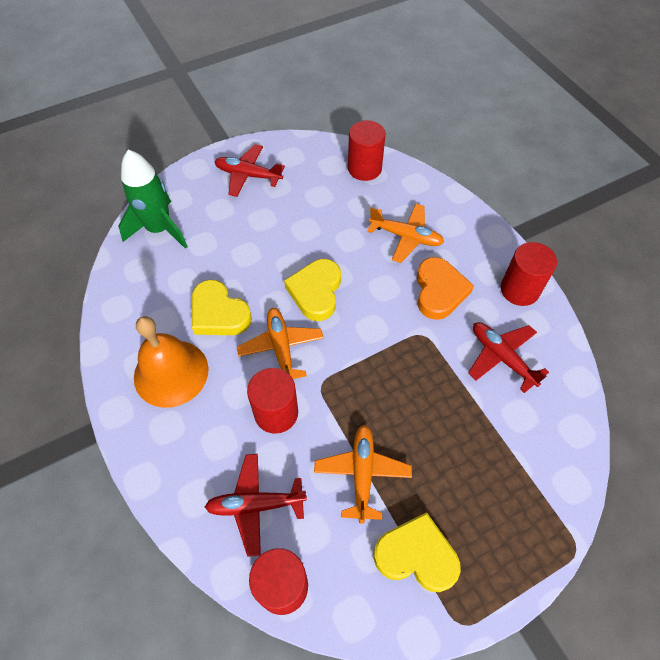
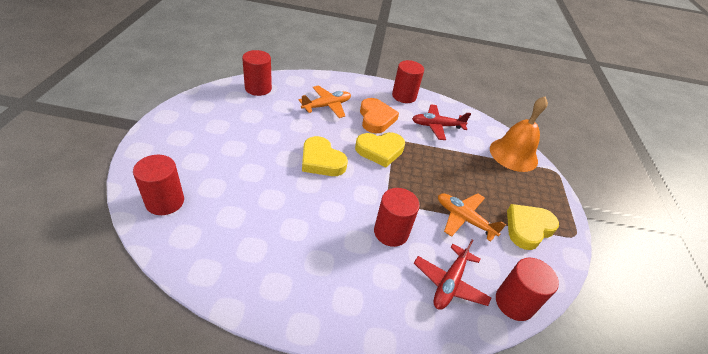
camera: 60 degrees left, 15 degrees down
(159, 229) = (165, 201): green rocket -> red cylinder
(171, 373) = (304, 270): orange bell -> orange bell (513, 154)
(219, 313) = (284, 214): yellow heart -> yellow heart (380, 151)
(248, 175) = (188, 131): red plane -> none
(281, 348) = (345, 200): orange plane -> none
(439, 291) = (376, 118): orange heart -> orange heart turned 45 degrees clockwise

